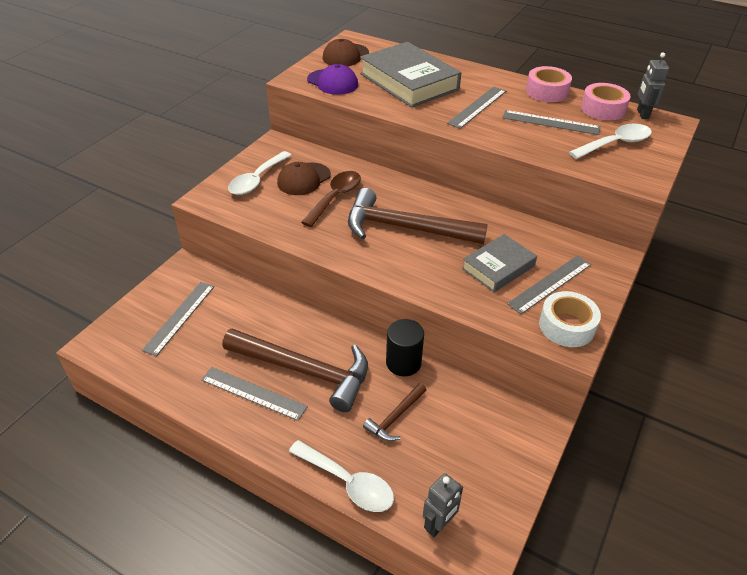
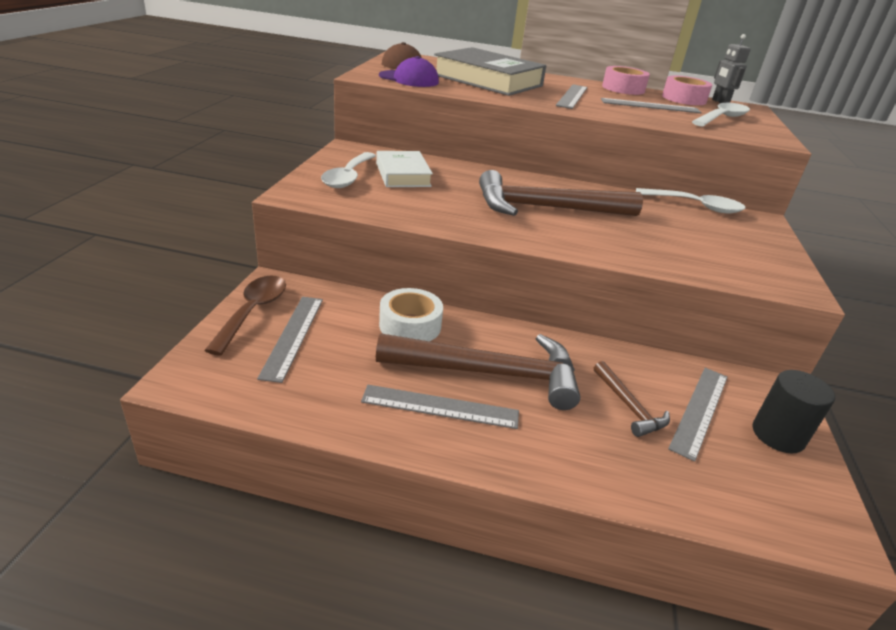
camera: 20 degrees left, 10 degrees down
(304, 179) = (403, 175): brown cap -> white book
(335, 197) = (450, 188): brown spoon -> brown spoon (253, 312)
(348, 483) = (627, 490): white spoon -> white spoon (695, 206)
(395, 417) = (629, 406): brown hammer -> brown hammer turned 45 degrees counterclockwise
(403, 362) = (596, 350): black cylinder -> black cylinder (778, 435)
(438, 525) = (766, 517): grey robot -> none
(498, 267) = (667, 233): grey book -> none
(550, 284) = (728, 242): grey ruler -> grey ruler (700, 410)
(566, 326) = (778, 274): white tape -> white tape (410, 325)

